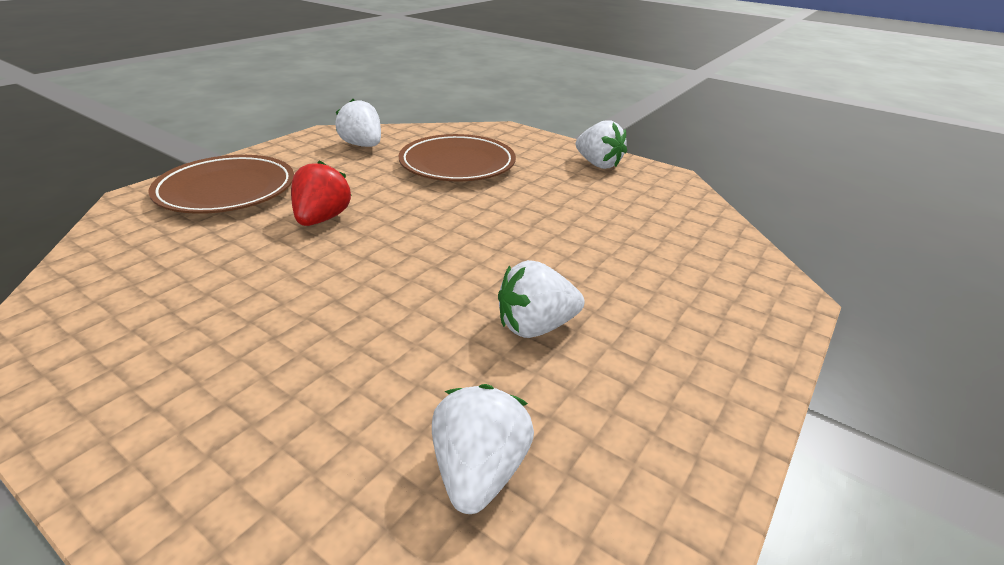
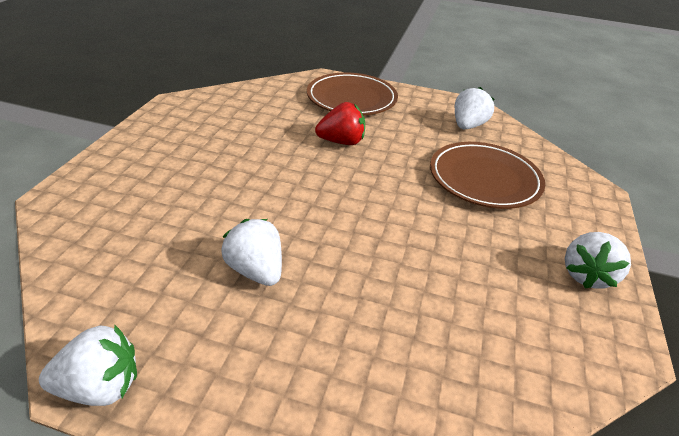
camera: 70 degrees right, 5 degrees up
(479, 471) = (112, 268): white strawberry -> white strawberry (100, 387)

